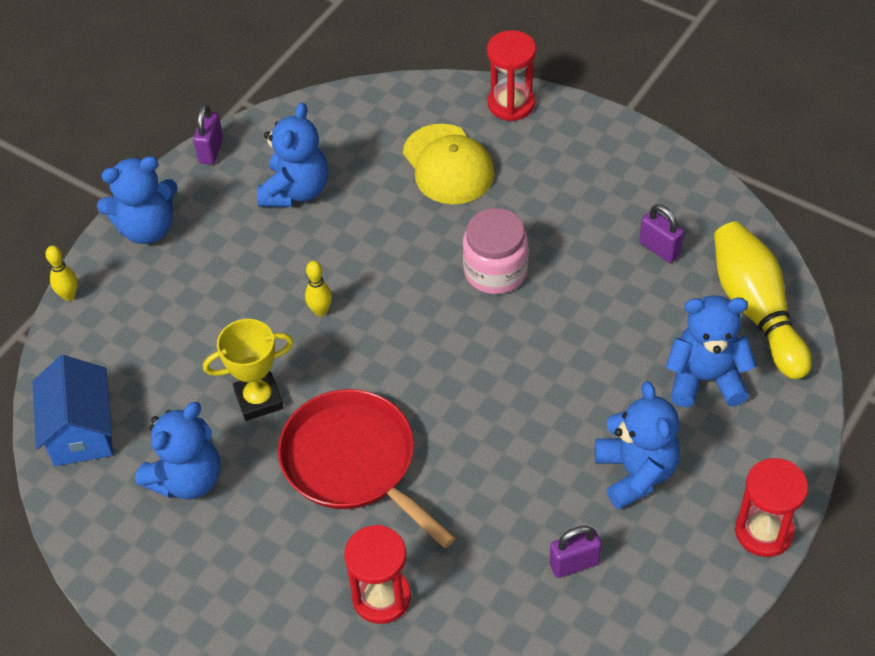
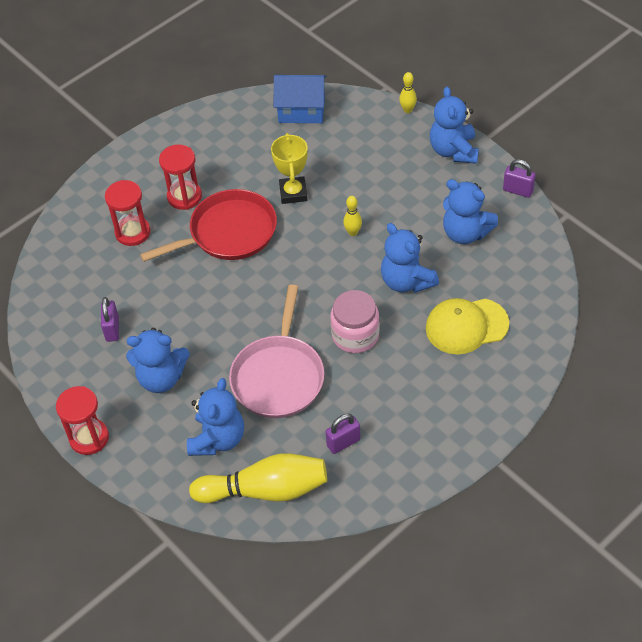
camera: 105 degrees right, 0 degrees up
(187, 479) = (249, 154): blue teddy bear -> blue teddy bear (406, 281)
(511, 104) = (521, 379): red hourglass -> red hourglass (184, 197)
(587, 337) = (278, 377): none -> pink pan

